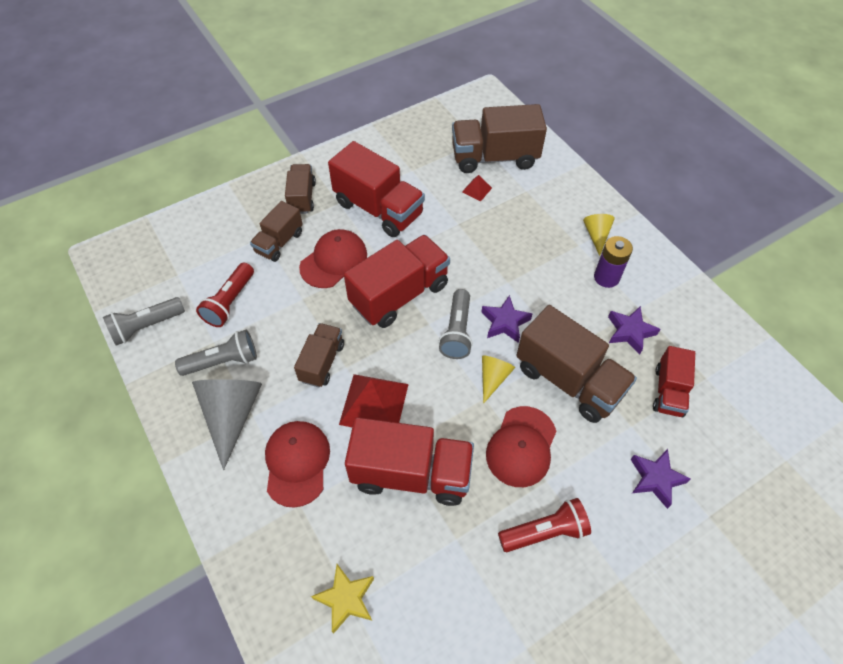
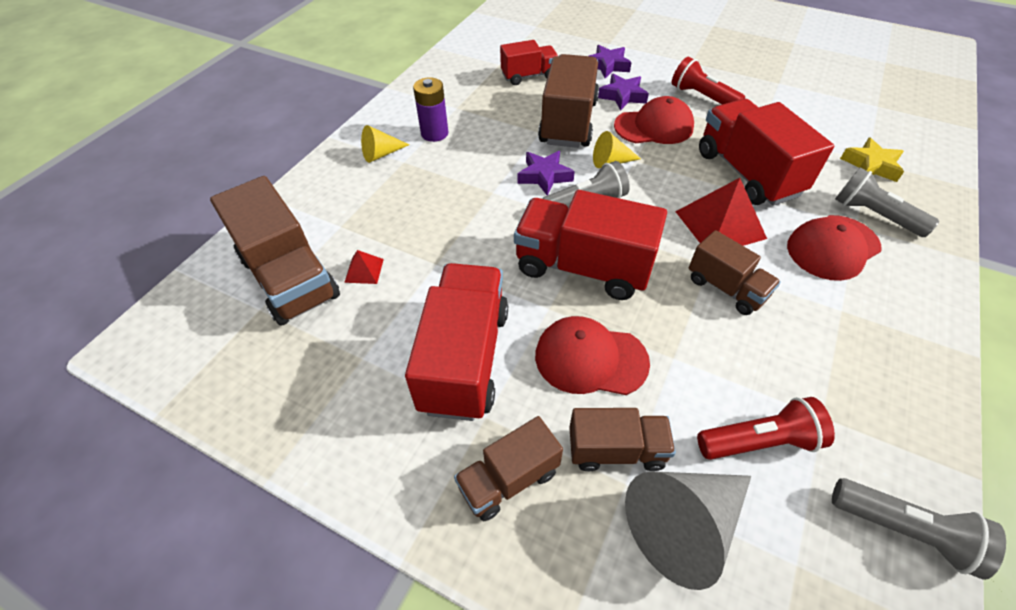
camera: 120 degrees left, 5 degrees down
(223, 361) = (830, 384): grey flashlight -> grey flashlight (873, 215)
(232, 415) = (864, 329): grey cone -> grey cone (684, 524)
(322, 362) = (726, 288): brown truck -> brown truck turned 120 degrees counterclockwise
(630, 332) = (488, 106): purple star -> purple star (622, 96)

